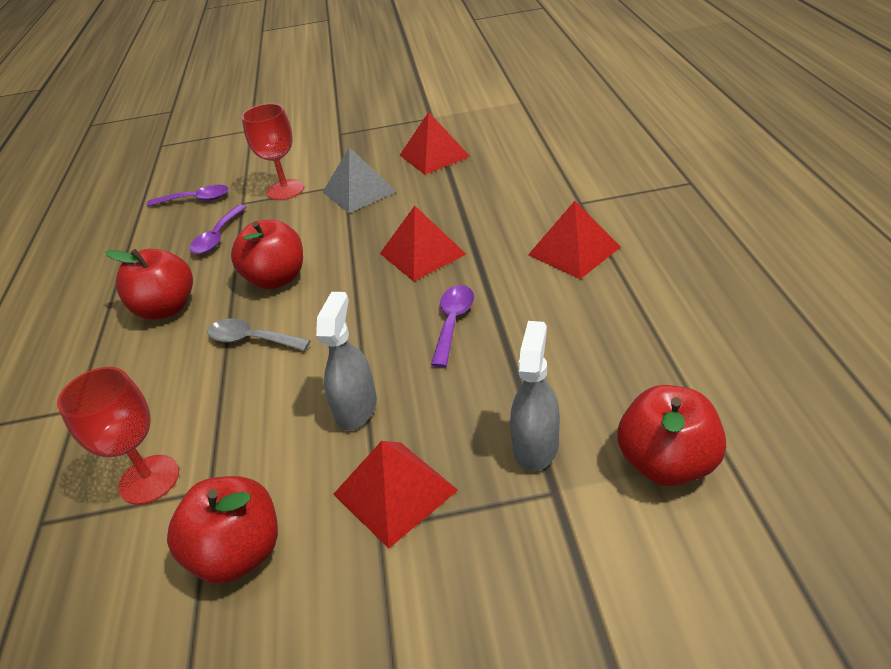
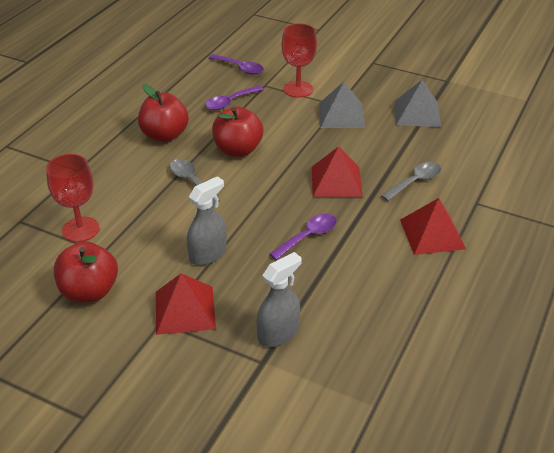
camera: 30 degrees right, 0 degrees up
(434, 155) = (417, 113): red pyramid -> grey pyramid
(502, 214) = (415, 182): none -> grey spoon
(666, 463) = (337, 387): red apple -> none

